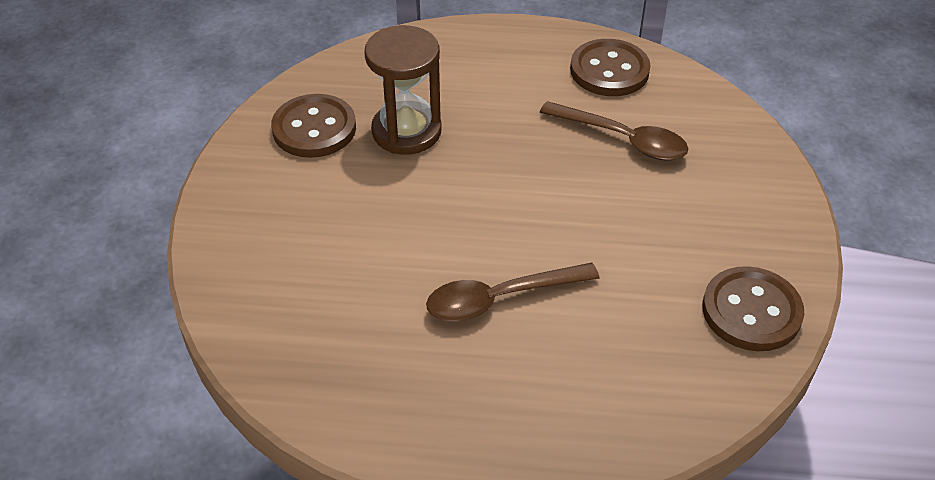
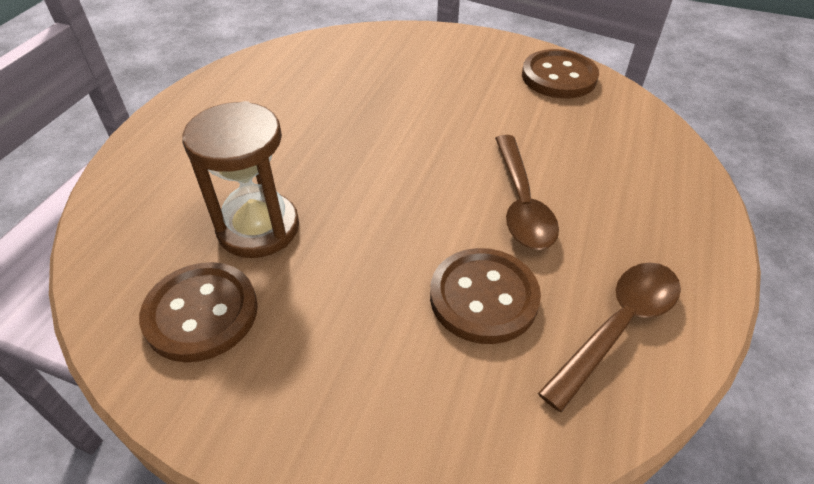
camera: 75 degrees left, 0 degrees up
(609, 70) = (259, 79): brown button -> brown button (483, 297)
(622, 139) = (351, 92): brown spoon -> brown spoon (618, 327)

